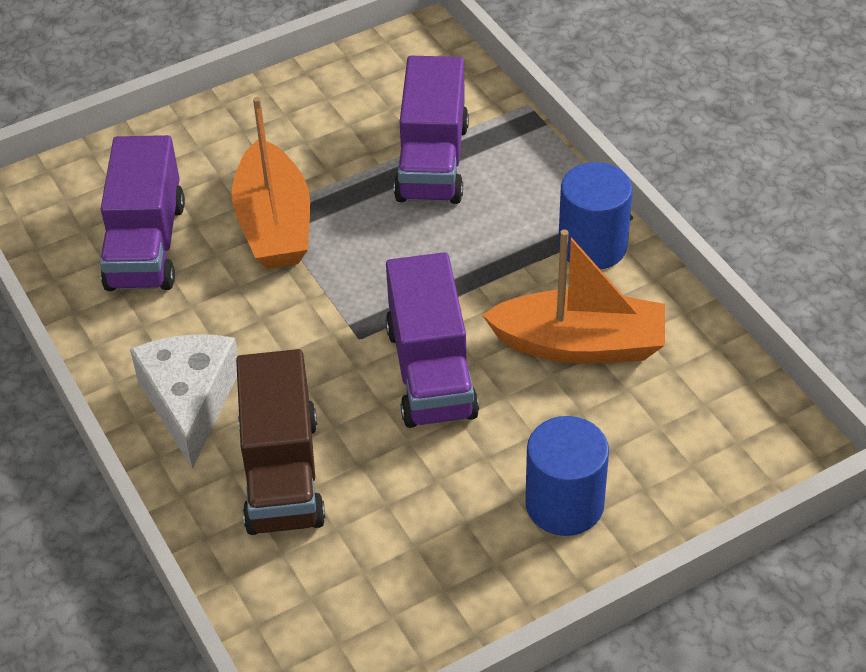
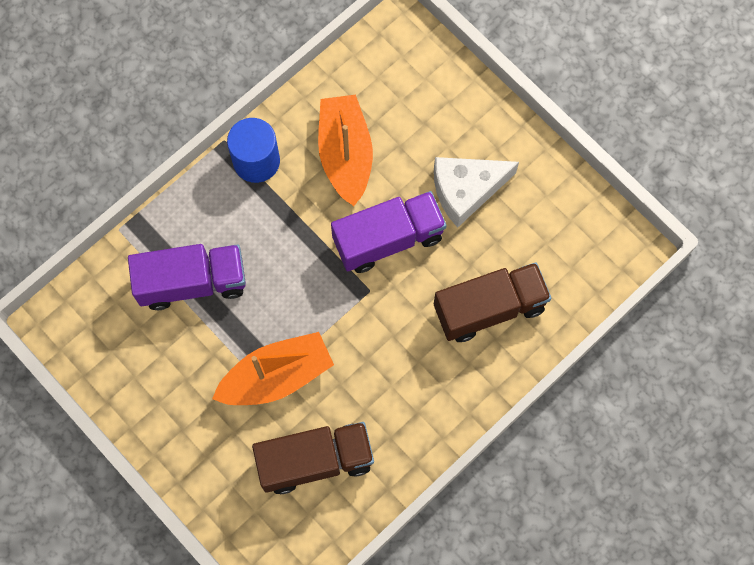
camera: 105 degrees left, 25 degrees up
(146, 245) = (315, 461): purple truck -> brown truck
(190, 402) = (448, 383): white cheese -> white cheese (466, 190)
(564, 504) = (471, 142): blue cylinder -> none

